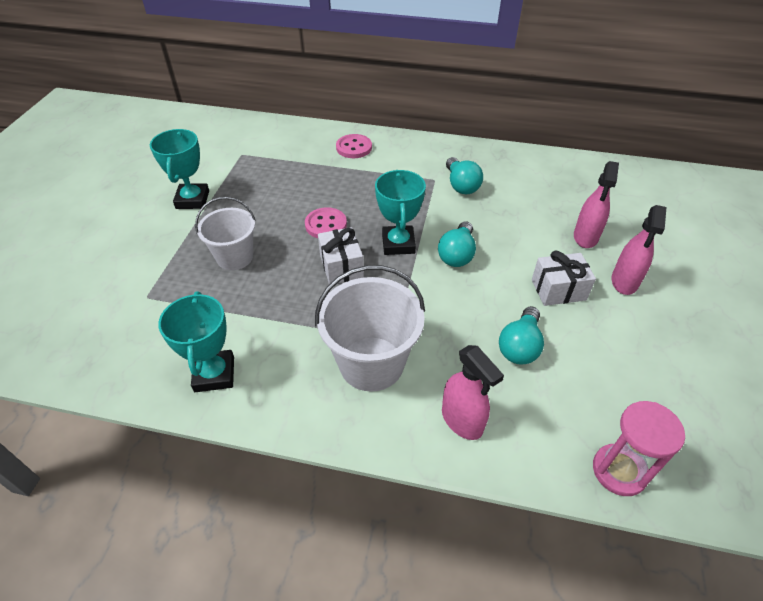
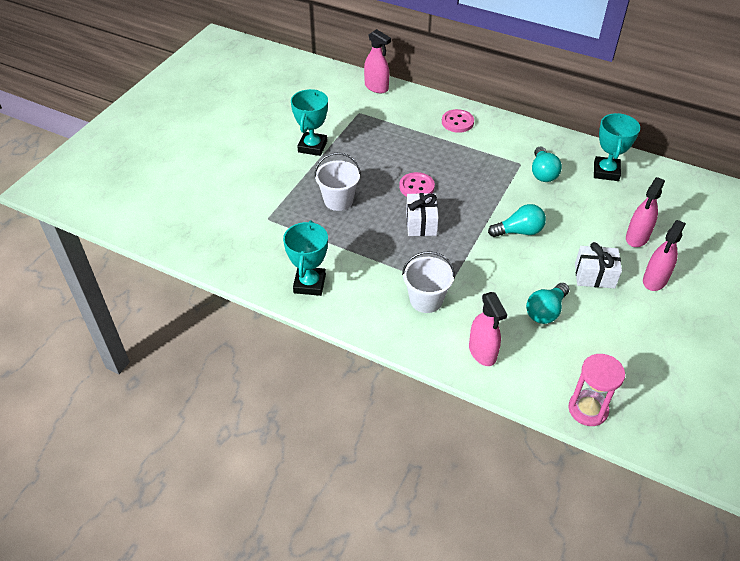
camera: 15 degrees right, 0 degrees up
(256, 126) = (376, 87): none -> pink spray bottle
(371, 363) = (426, 300): white bucket -> white bucket, size x0.66
(398, 244) = (472, 214): turquoise trophy -> turquoise trophy (606, 172)
(457, 254) = (519, 231): turquoise light bulb -> turquoise light bulb turned 135 degrees counterclockwise

